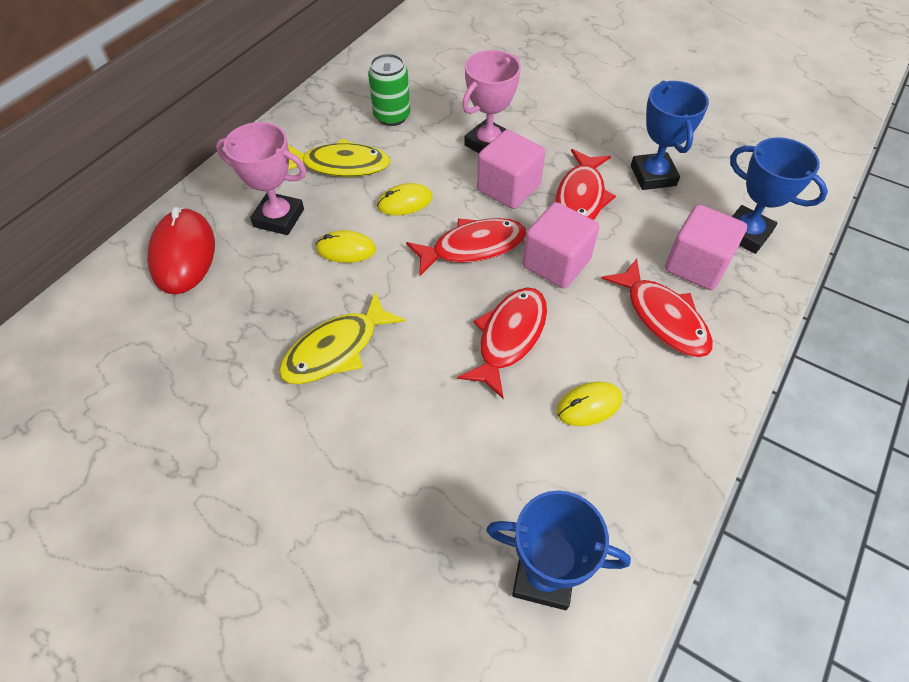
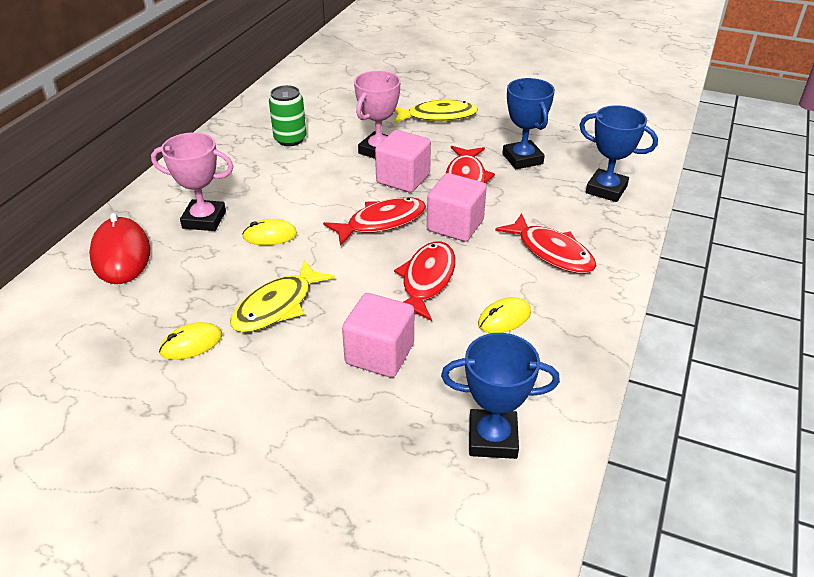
camera: 10 degrees left, 15 degrees down
(341, 165) = (252, 177): yellow fish -> yellow fish (437, 116)
(405, 202) = (315, 197): yellow mouse -> yellow mouse (191, 344)
(696, 265) = (571, 214): pink cube -> pink cube (379, 354)

